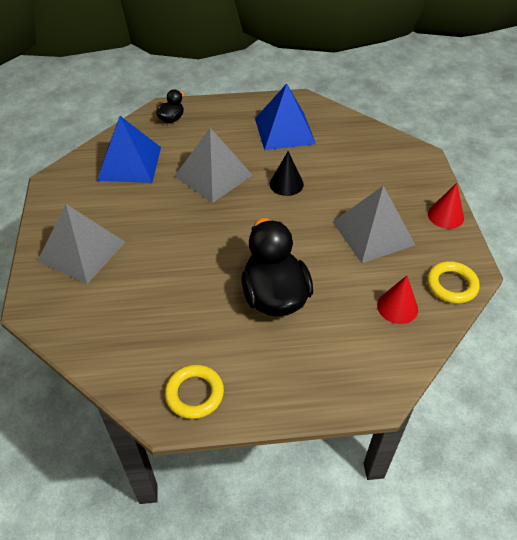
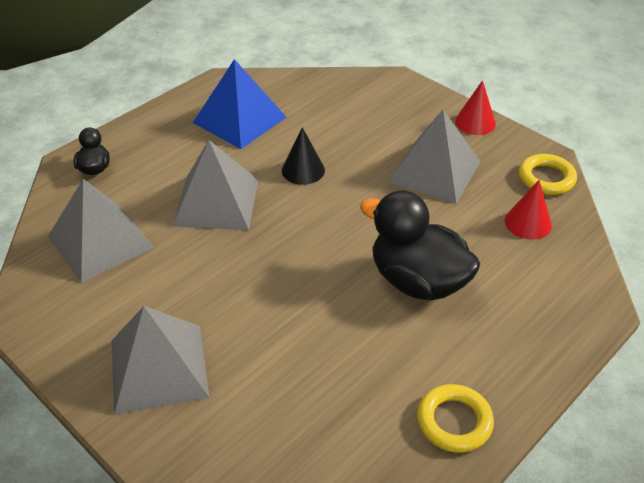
camera: 40 degrees left, 5 degrees down
(129, 163) = (100, 241): blue pyramid -> grey pyramid

